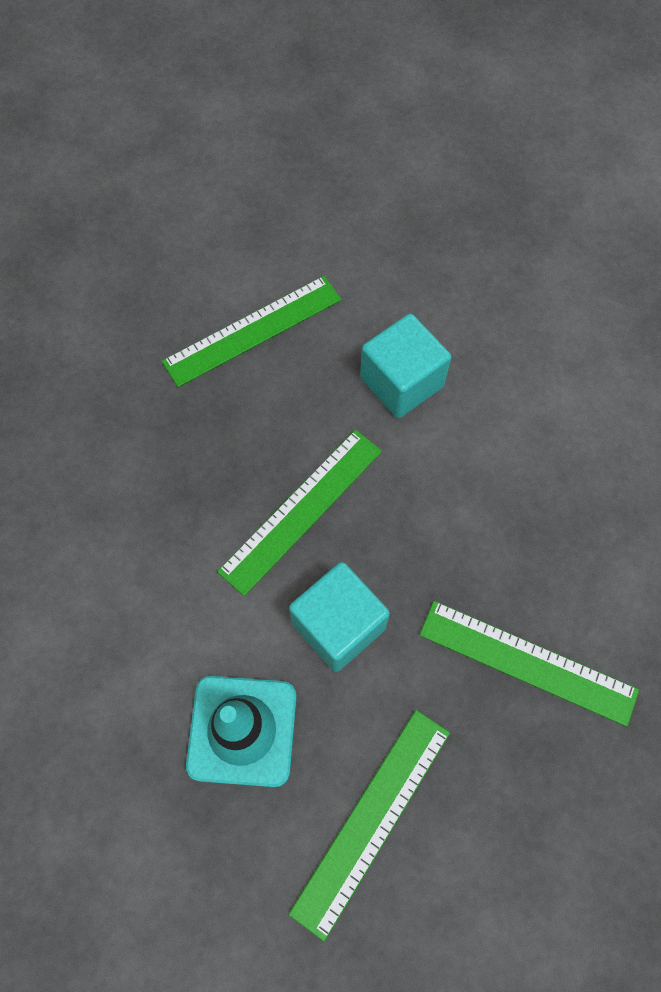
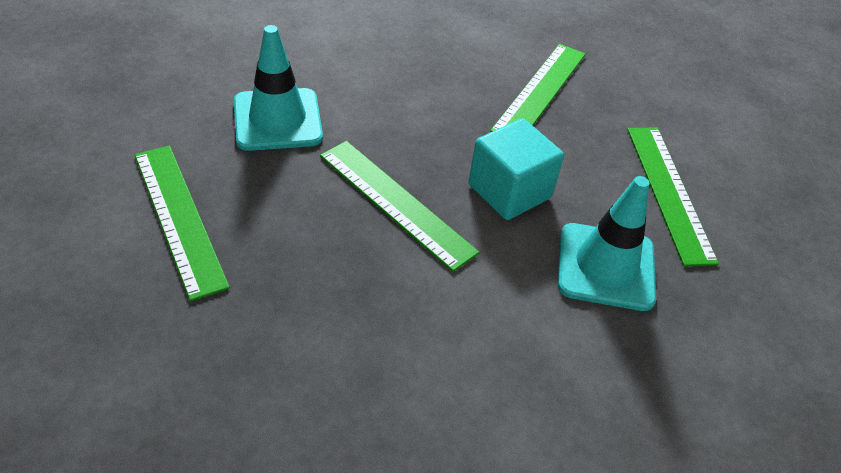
camera: 90 degrees left, 20 degrees down
(371, 820) = (668, 192): green ruler -> green ruler turned 45 degrees clockwise
(401, 382) = (277, 120): turquoise cube -> turquoise traffic cone

